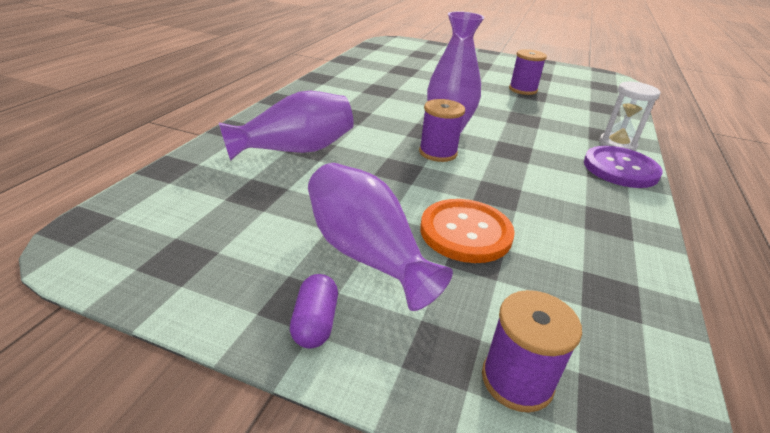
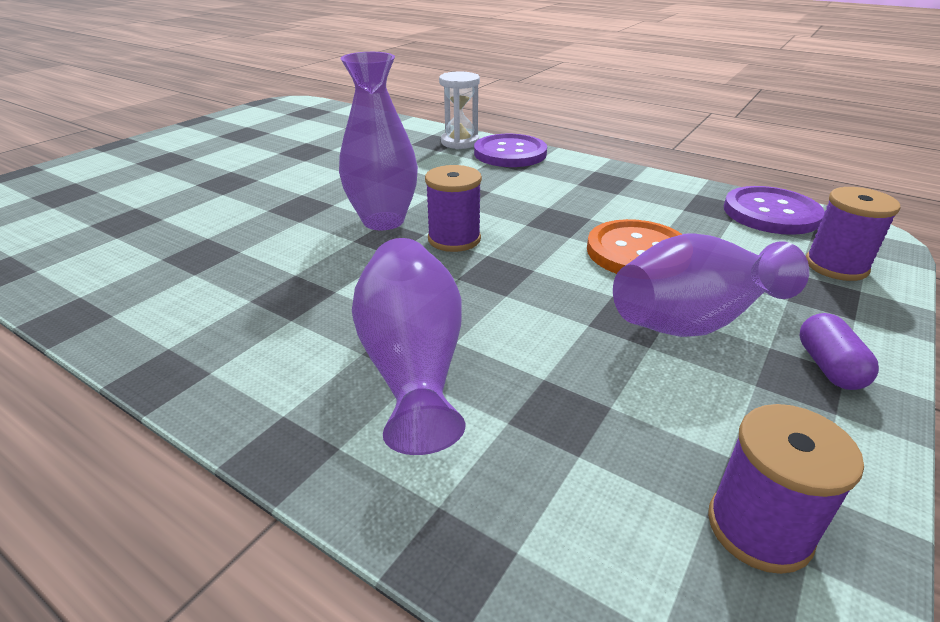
camera: 75 degrees left, 0 degrees up
(315, 323) = (828, 367): purple capsule -> purple capsule turned 75 degrees clockwise
(523, 90) = (287, 153): purple spool -> purple spool (759, 528)
(634, 346) = (771, 213): none -> purple button

